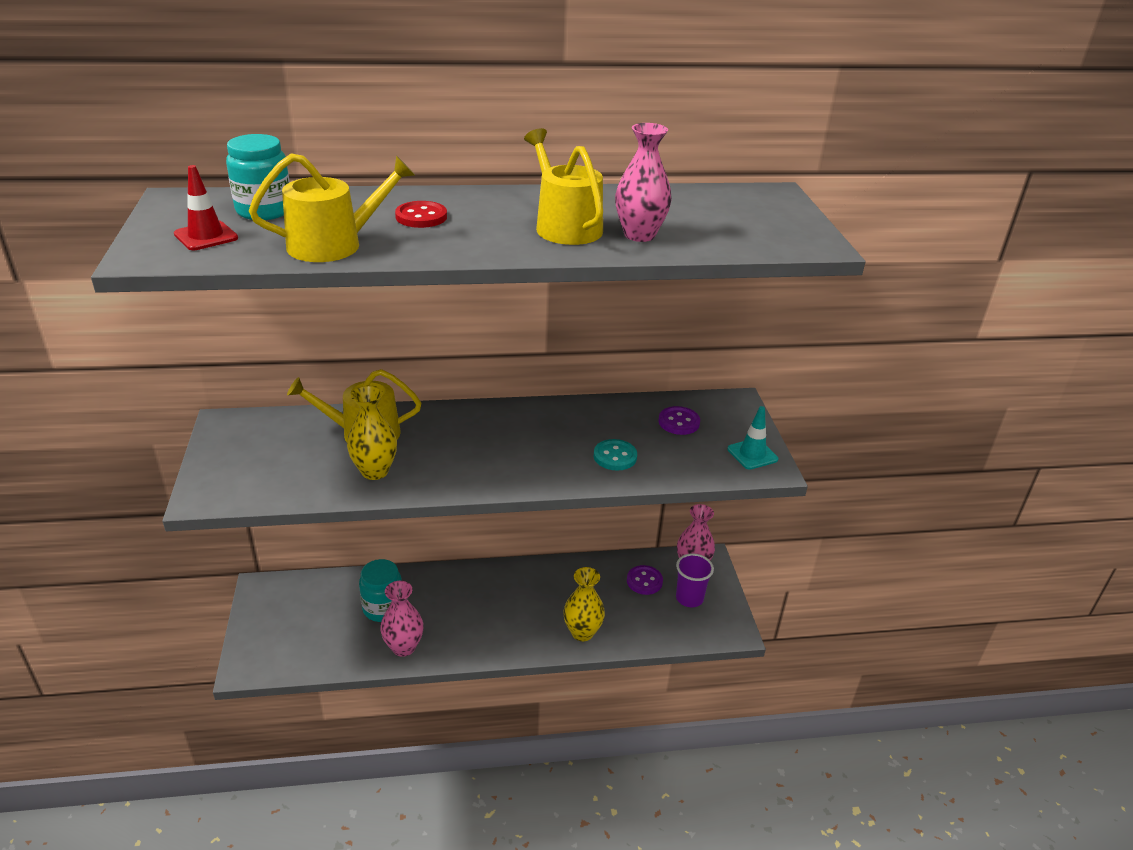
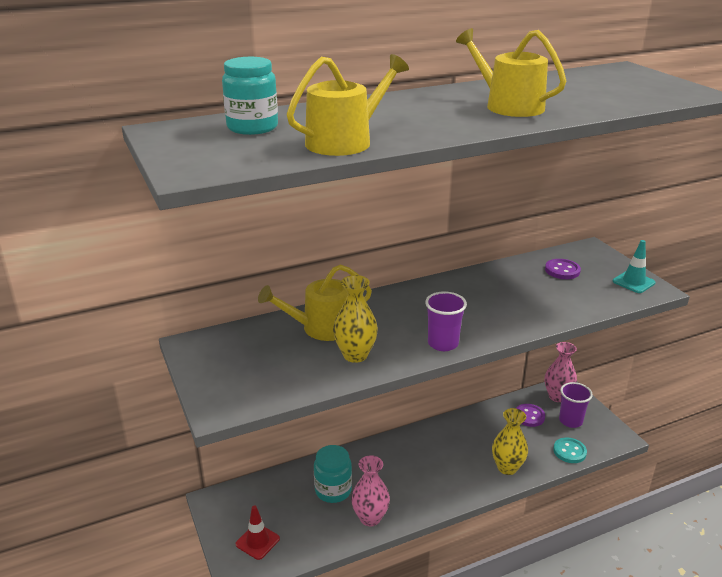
camera: 15 degrees left, 5 degrees down
(206, 236) = (226, 151): red traffic cone -> red traffic cone (257, 541)
(421, 217) = (389, 114): red button -> none
(475, 479) = (443, 343): none -> purple cup
(615, 456) = (536, 304): turquoise button -> turquoise button (569, 451)
(639, 235) = (571, 104): pink vase -> none

